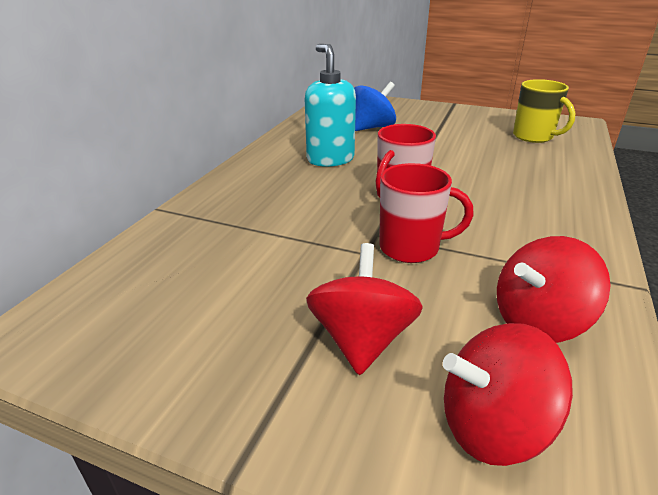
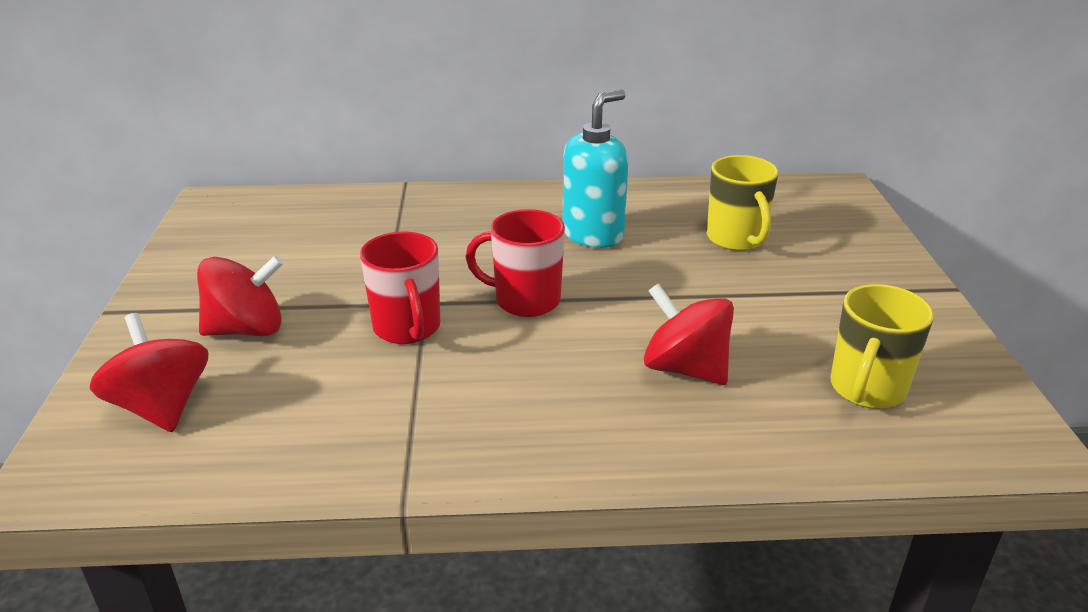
camera: 65 degrees right, 0 degrees up
(372, 127) = (736, 239): blue spinning top -> yellow mug
(538, 321) = (306, 423): red spinning top -> red spinning top (685, 368)

